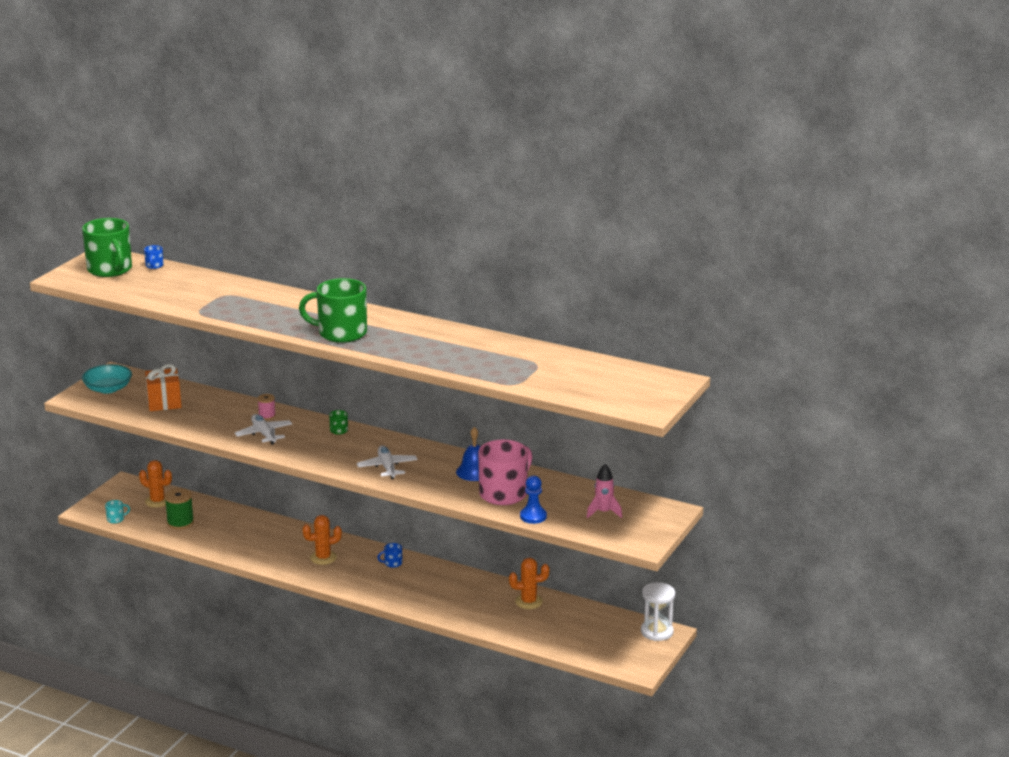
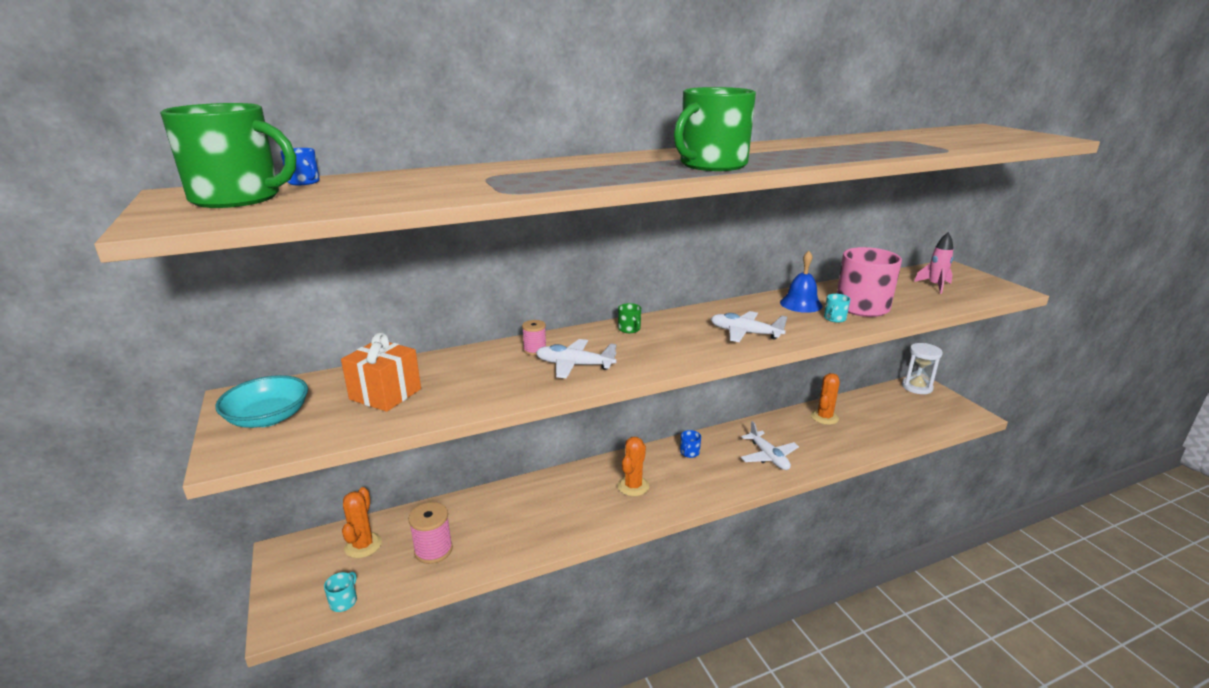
camera: 50 degrees left, 0 degrees up
(157, 501) = (363, 545): orange cactus -> orange cactus turned 60 degrees counterclockwise
(180, 523) = (433, 550): green spool -> pink spool
(431, 595) = (768, 457): none -> white plane
(462, 490) = (834, 318): none -> turquoise mug
(533, 516) = (921, 309): blue pawn -> none

